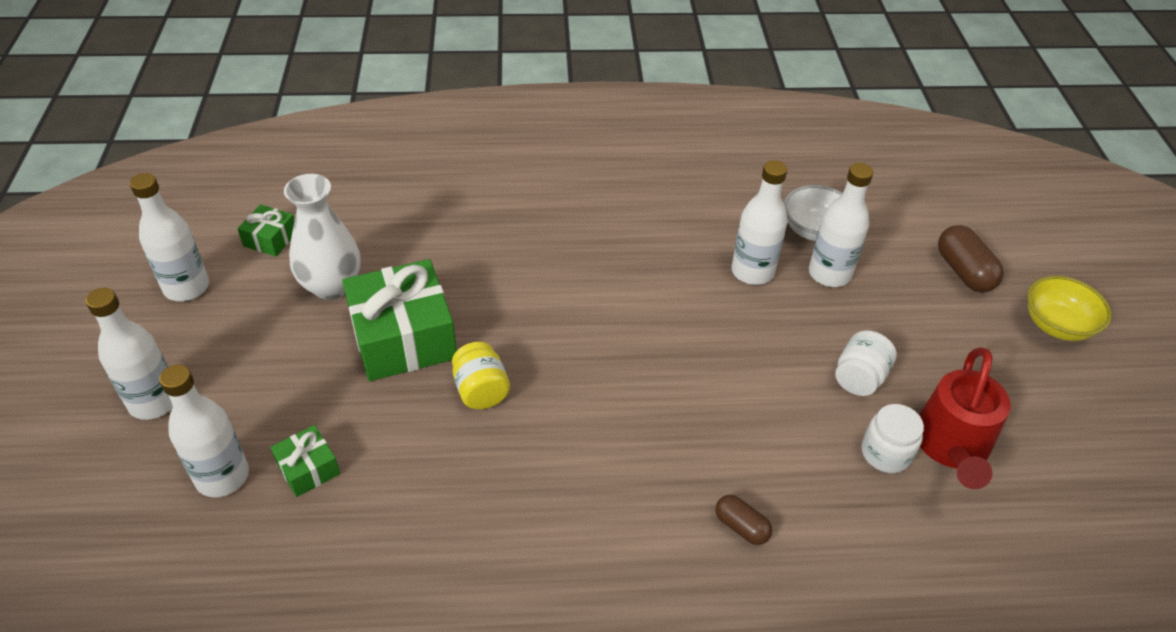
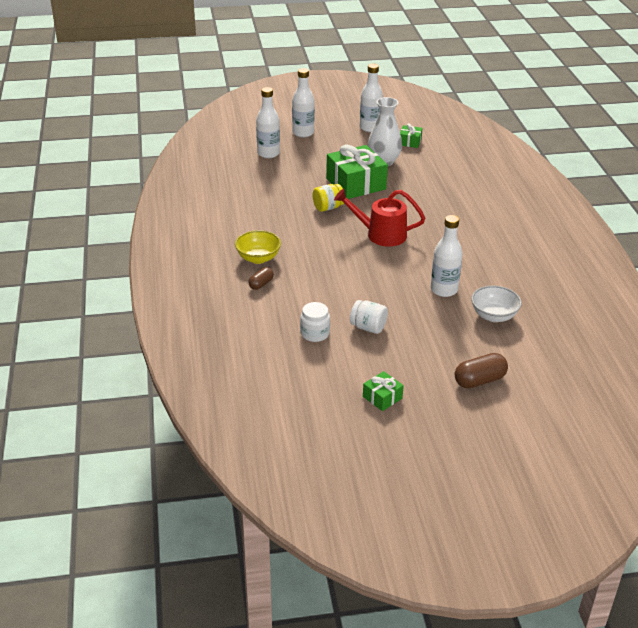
camera: 85 degrees right, 10 degrees down
(308, 469) = (275, 171): green gift -> green gift (382, 397)
(829, 274) = (454, 320): white bottle -> none
(951, 447) = (324, 359): red watering can -> red watering can (380, 234)
(1056, 325) = (440, 419): yellow bowl -> yellow bowl (258, 258)

